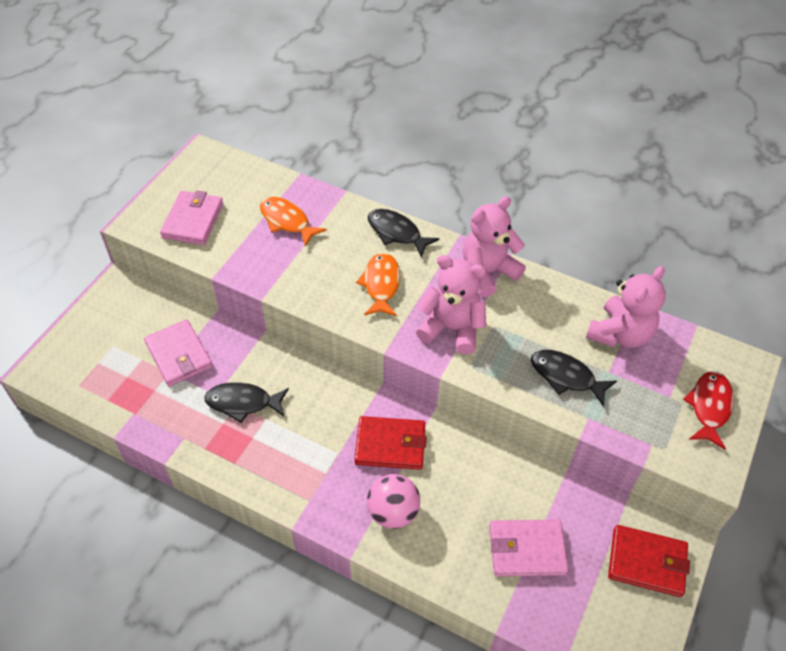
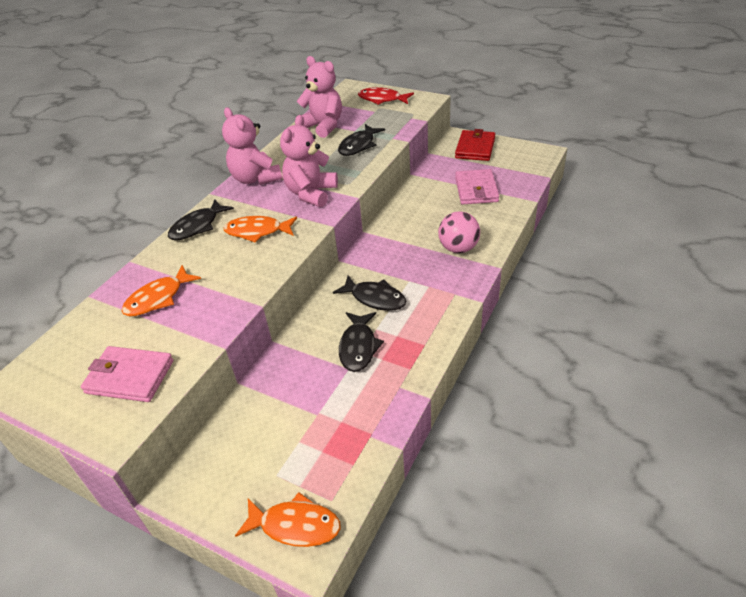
camera: 85 degrees left, 10 degrees down
(64, 362) = (295, 525): none -> orange fish
(179, 355) = (296, 407): pink wallet -> none
(313, 418) = (375, 298): none -> black fish
(390, 445) = (400, 253): red wallet -> none

